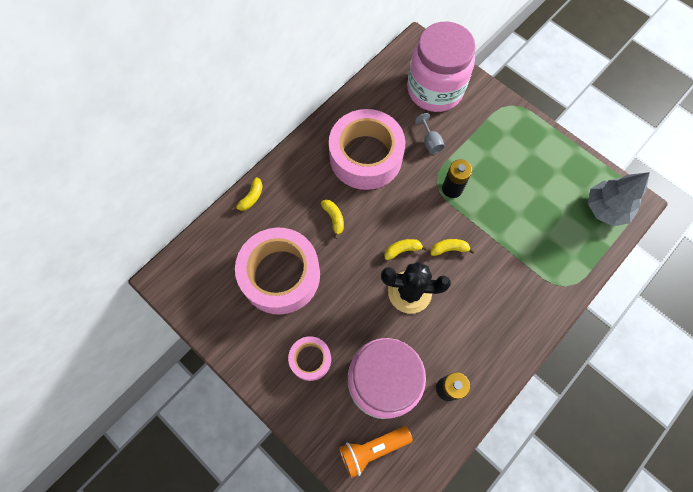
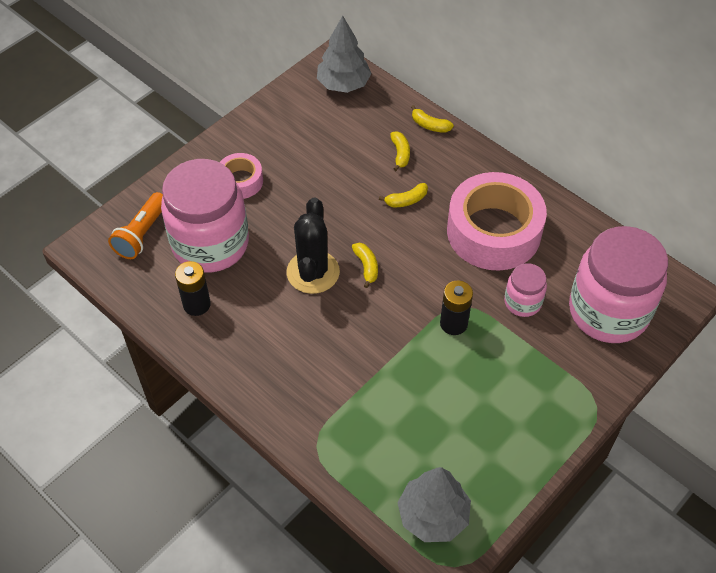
camera: 90 degrees right, 15 degrees down
(194, 269) = (343, 84): none -> grey tree
(280, 275) = (336, 154): pink tape -> none
(372, 449) = (142, 234): orange flashlight -> orange flashlight turned 135 degrees counterclockwise
(430, 142) = (522, 302): grey goblet -> pink jar
(449, 249) = (368, 315): yellow banana -> yellow banana (400, 154)

